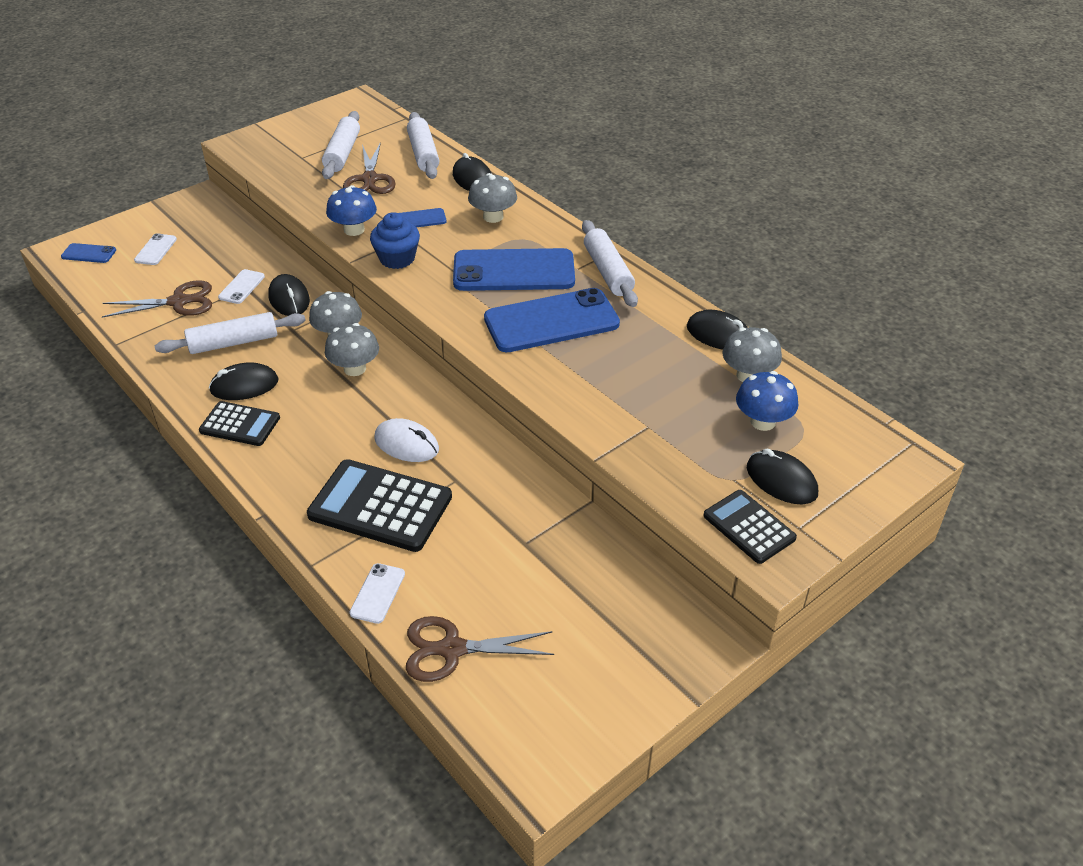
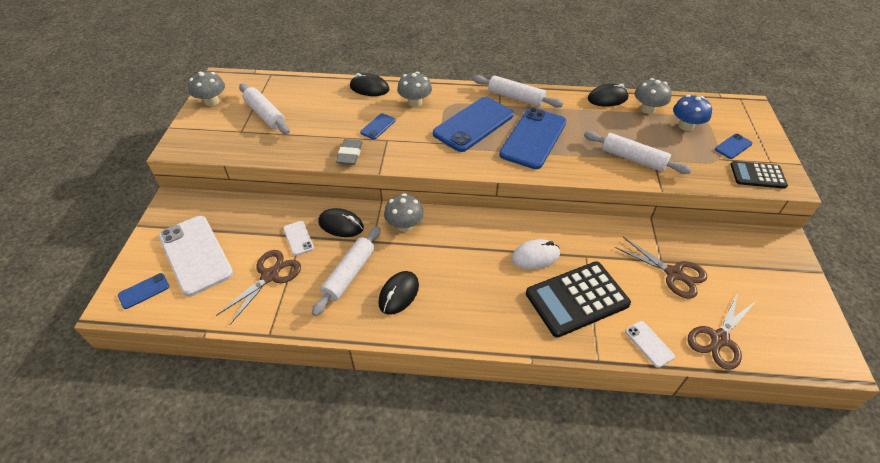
camera: 45 degrees left, 5 degrees up
(156, 250) = (196, 255): white phone -> white phone, size x2.22
(240, 424) = (434, 318): black calculator -> none
(354, 230) = (350, 154): blue mushroom -> grey eraser
(355, 368) = (444, 237): grey mushroom -> grey mushroom (212, 101)
(370, 179) = (309, 120): brown scissors -> brown scissors (674, 274)
(397, 259) = (403, 155): blue cupcake -> none
(423, 154) = (317, 89): white rolling pin -> white rolling pin (633, 159)
(781, 480) = (733, 146): black mouse -> blue phone

